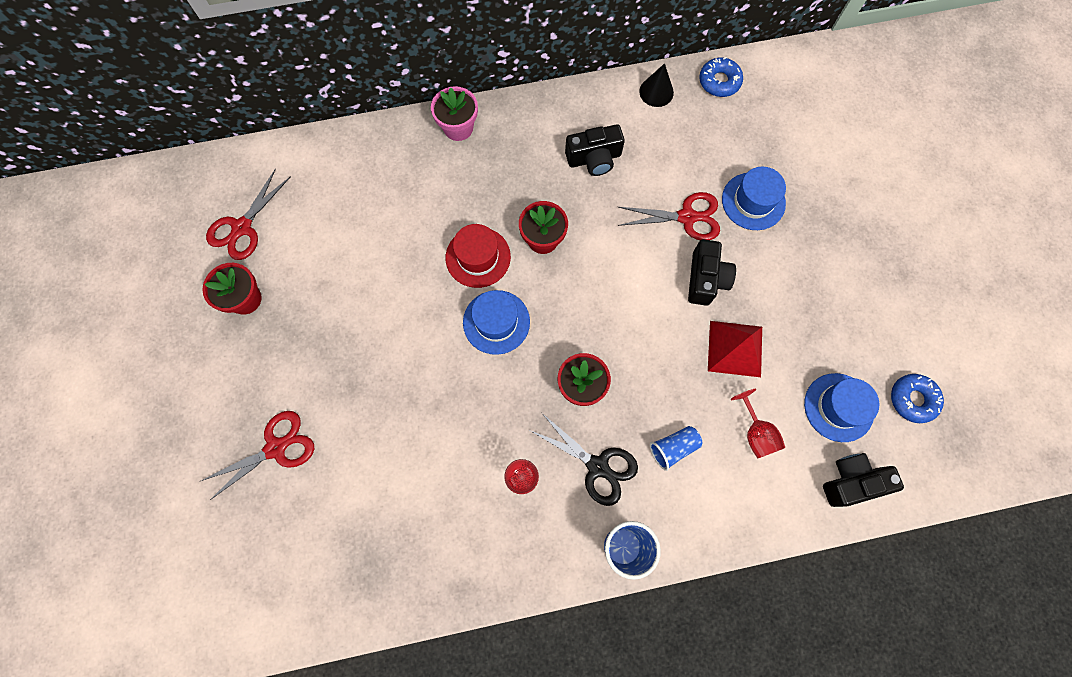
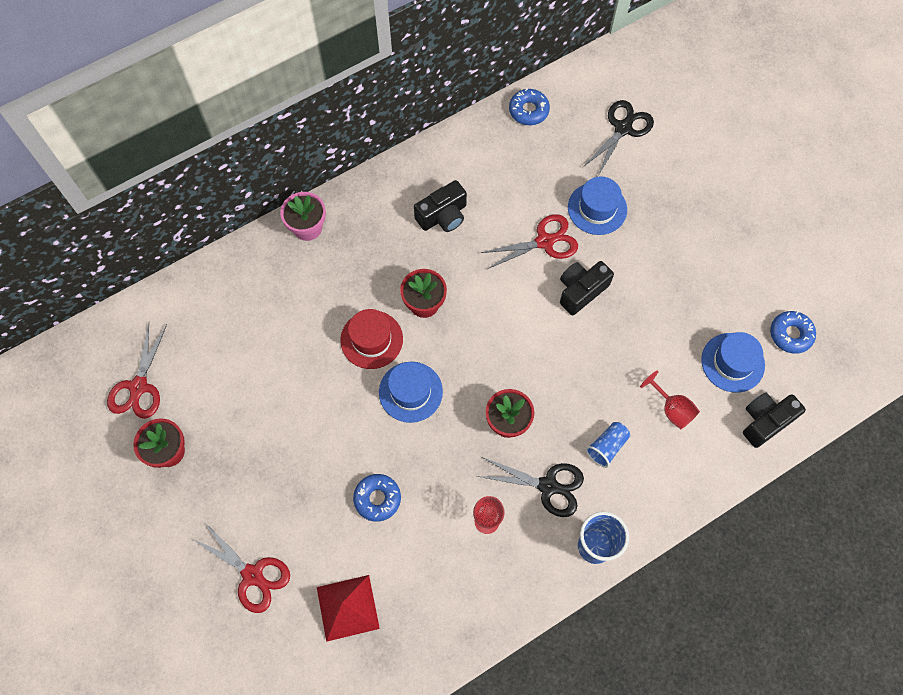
camera: 20 degrees left, 5 degrees down
(276, 448) = (252, 575): red scissors -> red scissors turned 90 degrees clockwise
(423, 417) = (377, 499): none -> blue donut
(656, 92) = (476, 137): black cone -> none
(705, 279) = (581, 291): black camera -> black camera turned 120 degrees counterclockwise
(735, 348) = (628, 342): red pyramid -> red pyramid (347, 607)
(810, 129) = (623, 128): none -> black scissors

